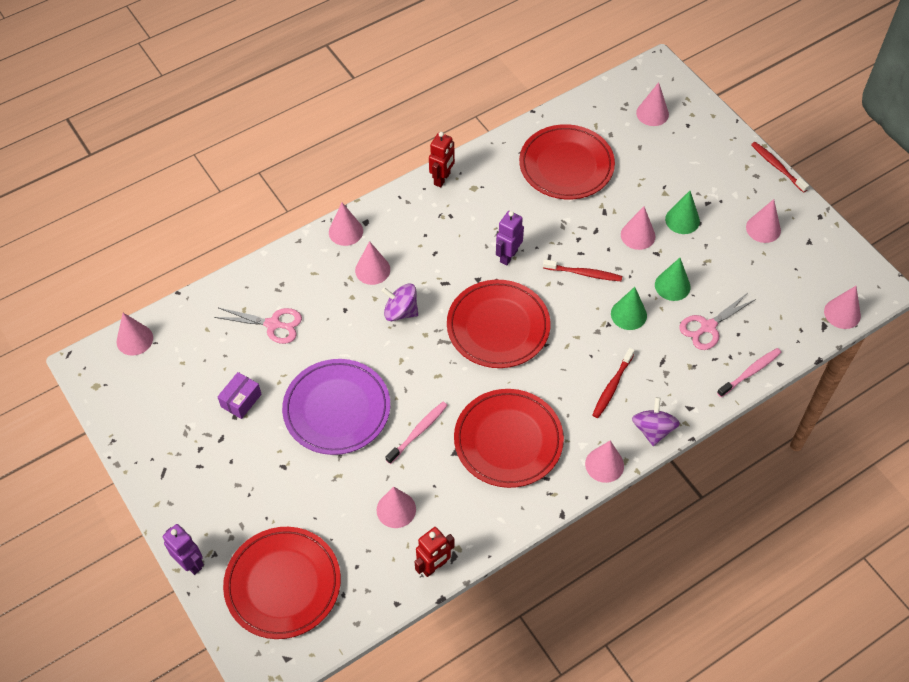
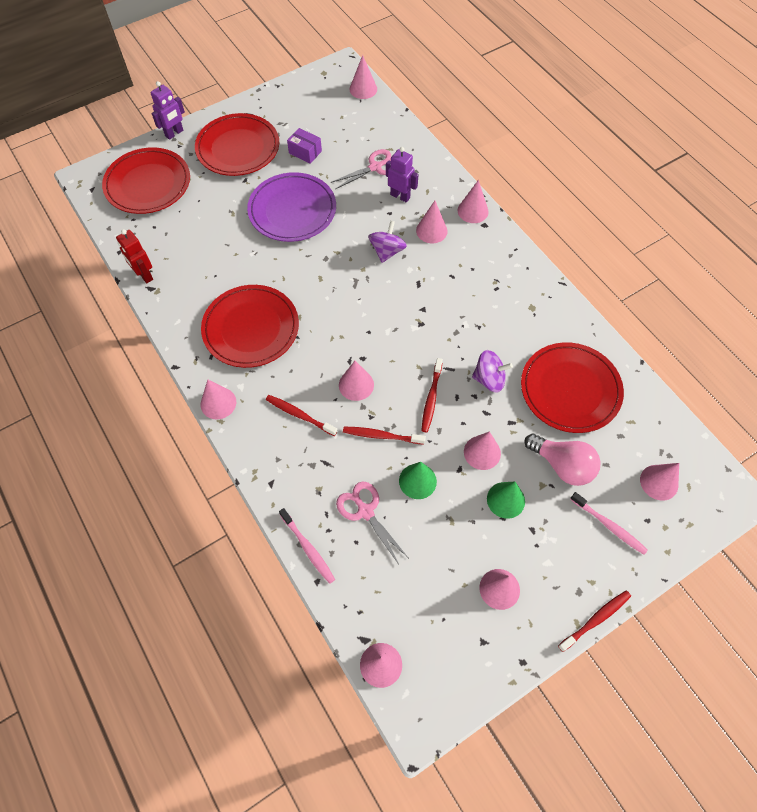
camera: 90 degrees right, 5 degrees up
(273, 324) = (375, 167): pink scissors -> pink scissors turned 135 degrees counterclockwise
(396, 509) = (197, 250): pink cone -> pink cone (356, 385)
(418, 432) = (266, 264): pink toothbrush -> pink toothbrush (609, 525)
(442, 179) = (540, 282): red robot -> none
(498, 327) = (369, 324): red plate -> red plate (238, 148)
(508, 256) = (450, 334): purple robot -> purple robot (400, 196)
(628, 314) = (382, 436): green cone -> red toothbrush
(644, 177) = (562, 465): none -> pink light bulb
(653, 430) = (250, 447): purple spinning top -> purple spinning top (489, 379)

